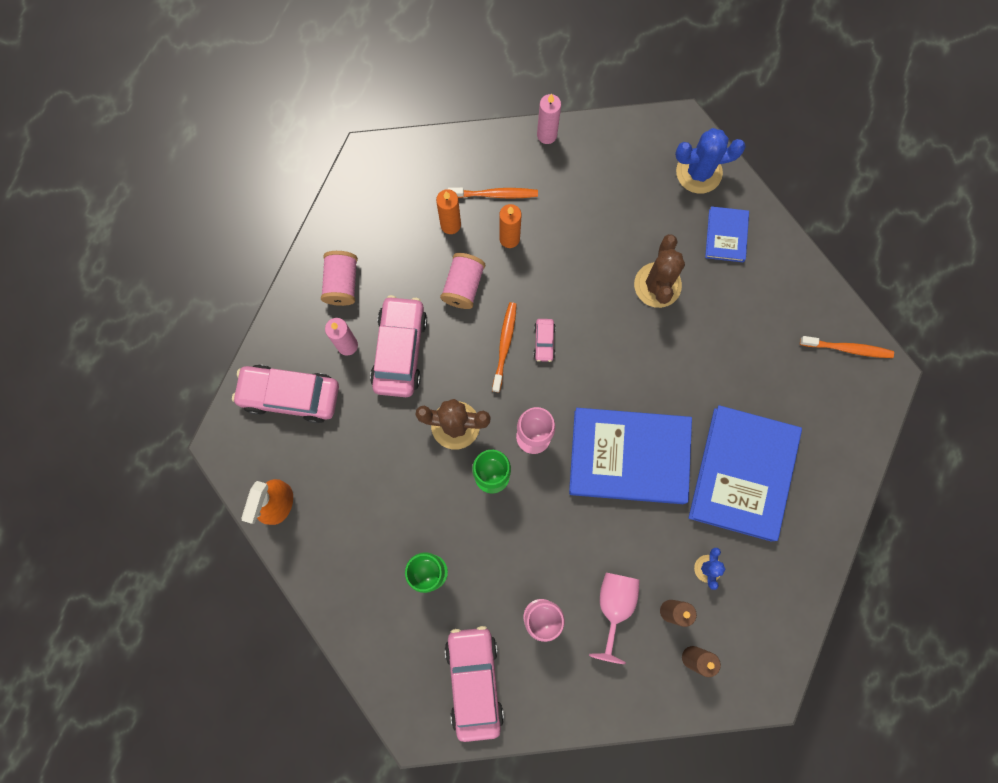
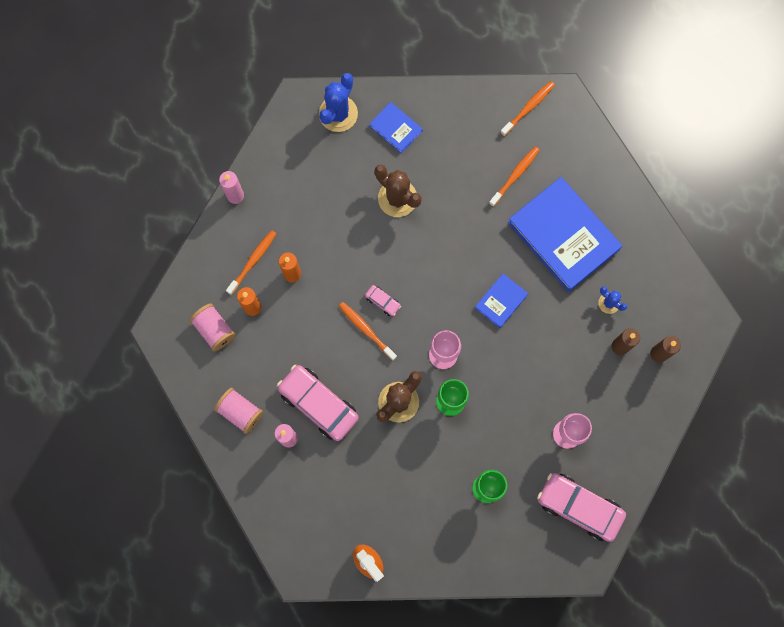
camera: 55 degrees left, 0 degrees up
(290, 395) = (296, 503): pink car -> none
(463, 286) = (303, 329): pink spool -> pink spool (214, 329)
(614, 606) = (592, 380): pink goblet -> none
(629, 457) = (501, 301): blue book -> blue book, size x0.47
(768, 383) = (515, 175): none -> orange toothbrush

